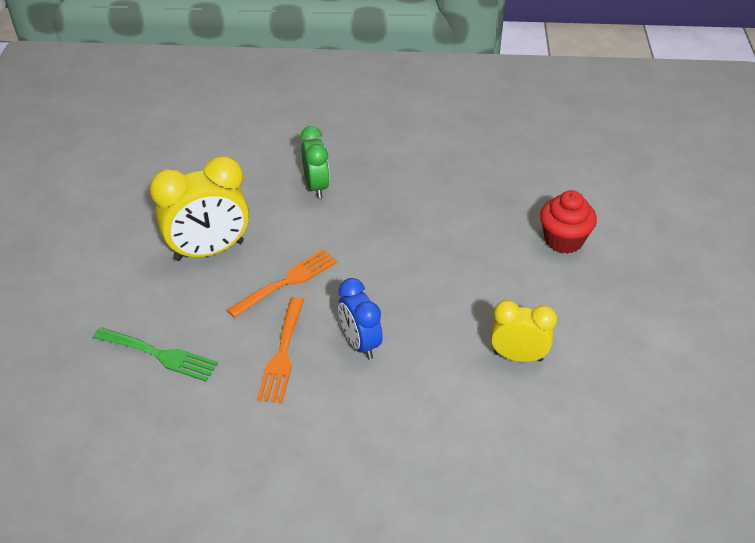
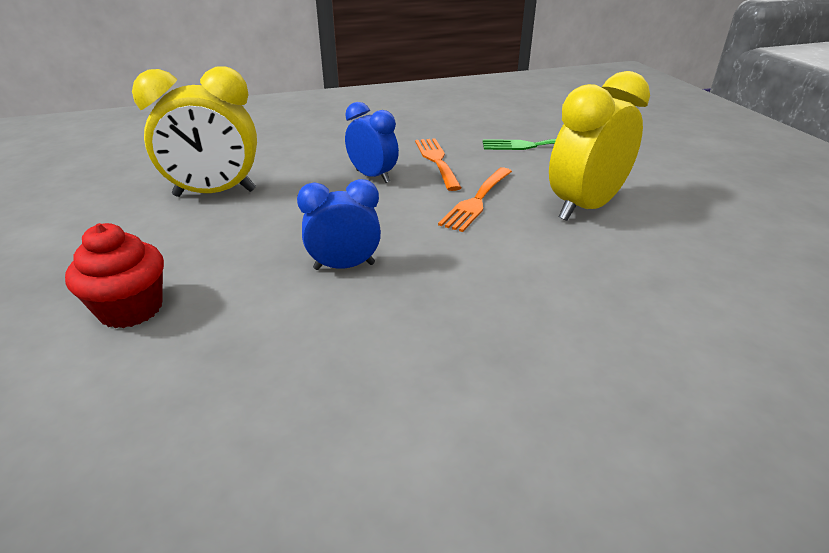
camera: 160 degrees right, 10 degrees down
(316, 187) = (538, 300): green clock -> none
(422, 240) = (344, 266): none -> blue clock
(518, 356) = (215, 193): yellow clock -> yellow clock, size x1.62

